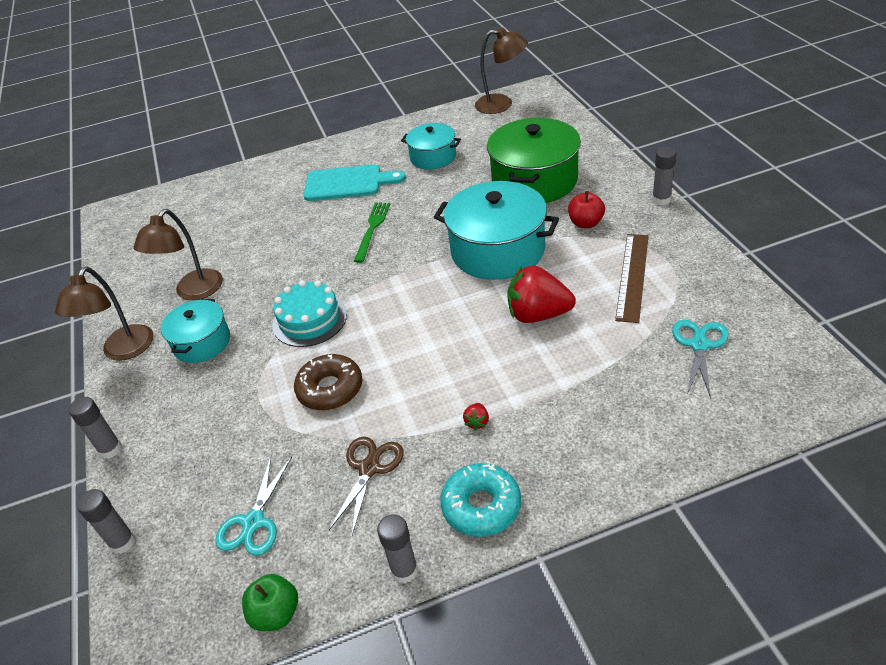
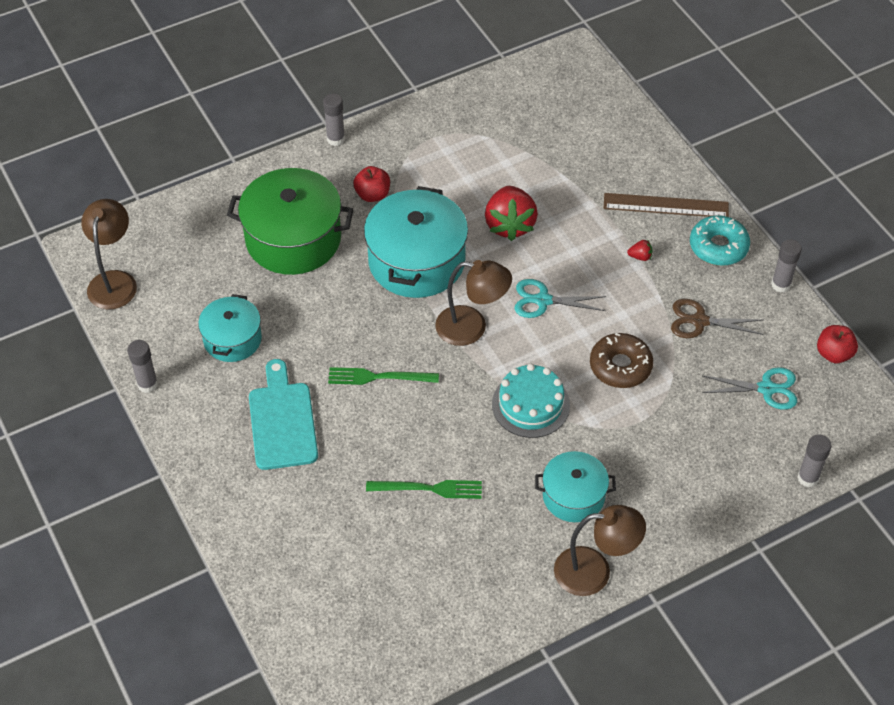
camera: 105 degrees left, 10 degrees up
(110, 449) = (720, 528): grey glue stick -> grey glue stick (147, 384)
(193, 292) = (494, 533): brown lamp -> brown lamp (472, 328)
(253, 256) = (429, 489): none -> green fork
(276, 613) = (834, 354): green apple -> red apple
(632, 276) = (453, 161): brown ruler -> brown ruler (666, 206)
(699, 345) = (537, 123): turquoise scissors -> turquoise scissors (543, 300)

